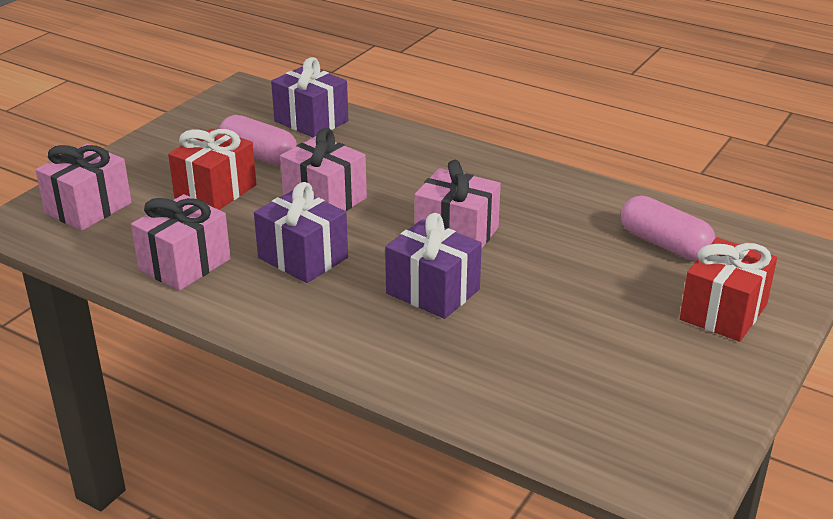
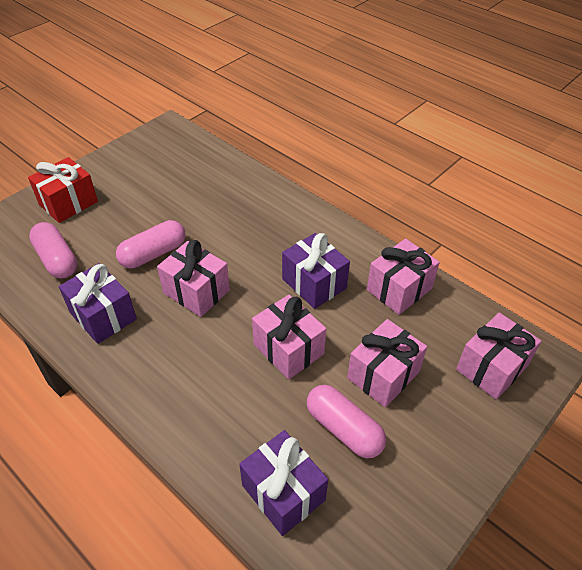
camera: 170 degrees left, 15 degrees up
(215, 191) = (383, 375): red gift -> pink gift
(433, 291) = (233, 242): purple gift -> purple gift (103, 316)
(539, 264) = (153, 254): none -> pink capsule

